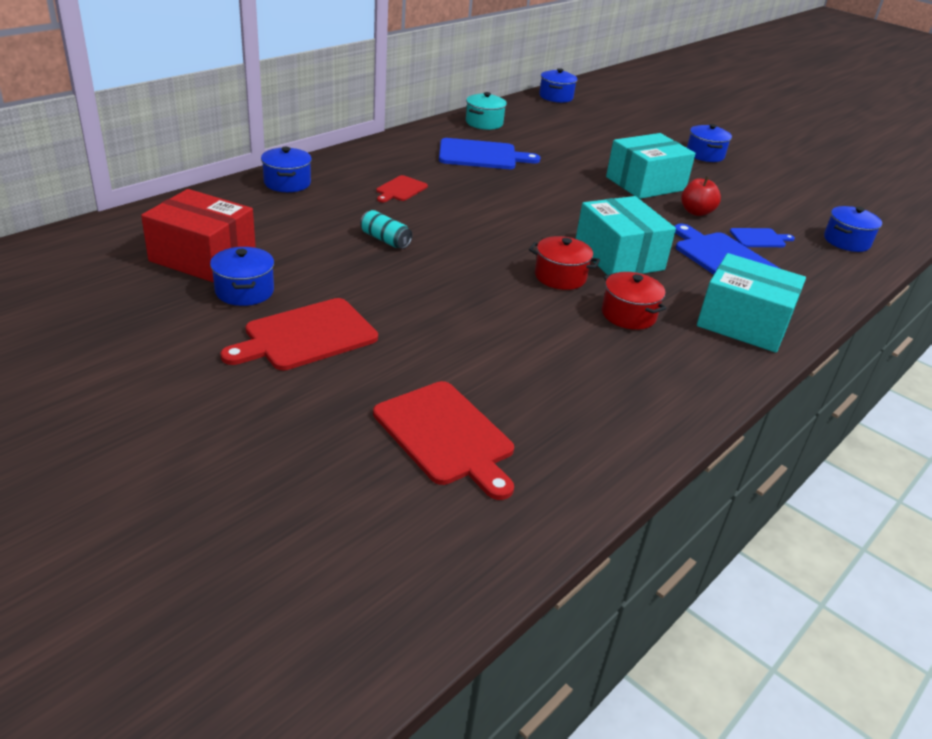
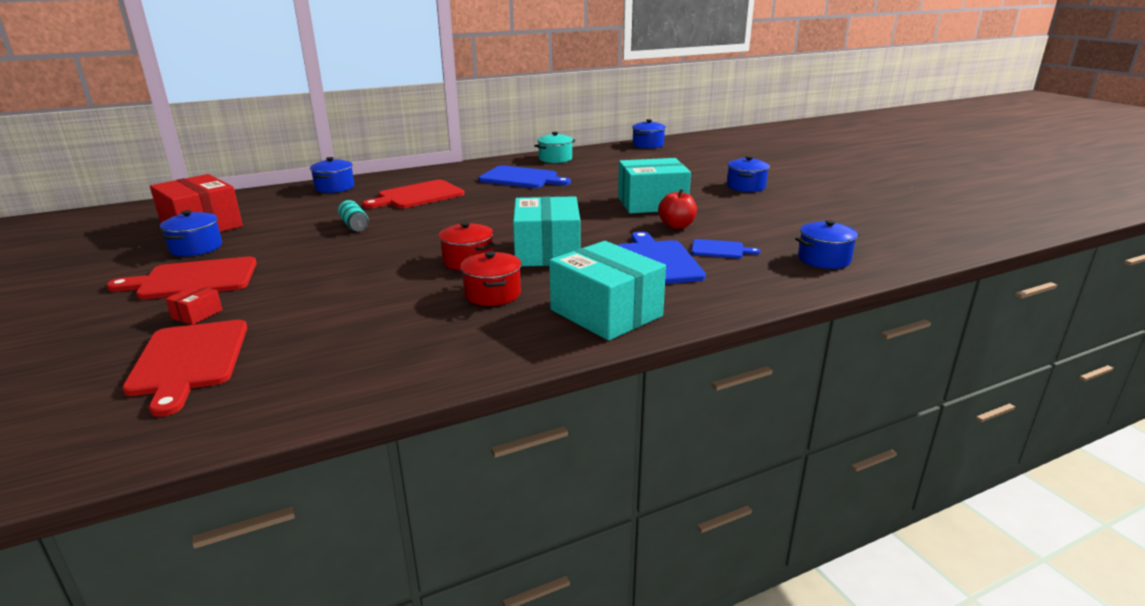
camera: 25 degrees right, 10 degrees down
(376, 380) = (197, 314): none -> red box
(400, 189) = (418, 196): red cutting board -> red cutting board, size x1.80

